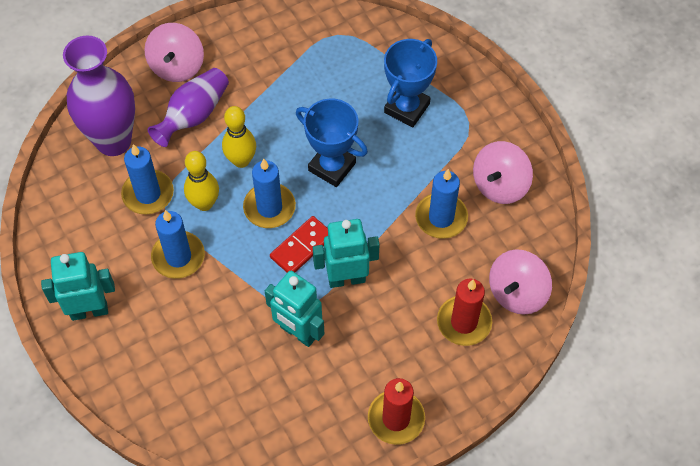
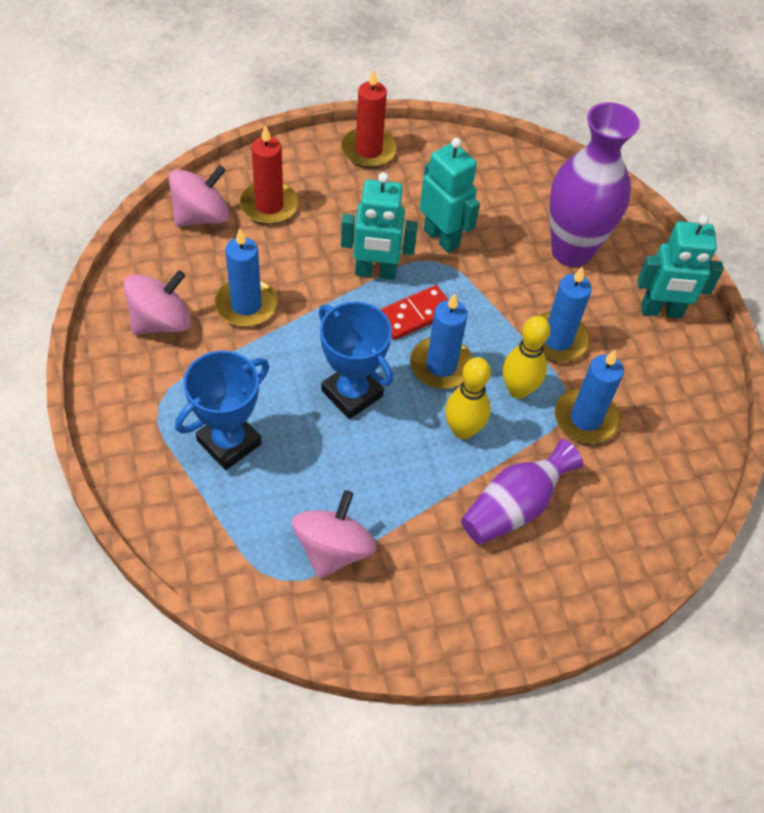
camera: 170 degrees left, 5 degrees down
(113, 141) = (625, 499): purple vase -> purple vase (571, 251)
(177, 66) = (526, 589): pink spinning top -> pink spinning top (333, 549)

